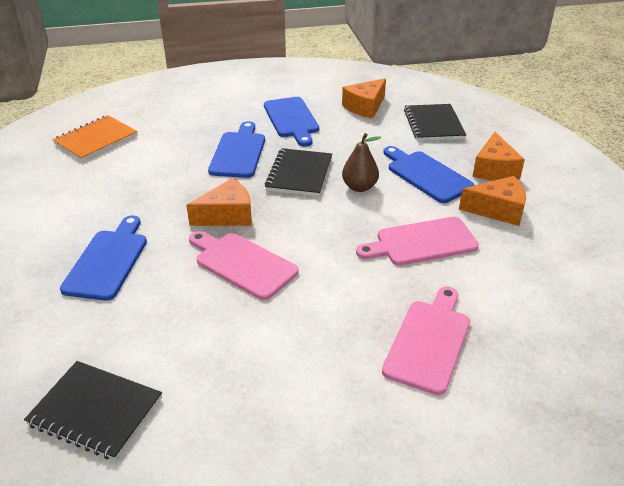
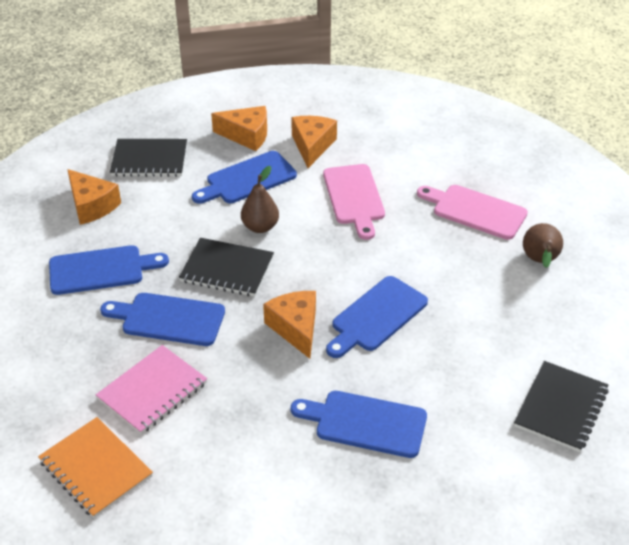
camera: 85 degrees left, 5 degrees up
(163, 153) = (152, 391): none -> pink notebook
(243, 264) = (376, 316): pink cutting board -> blue cutting board
(345, 405) = (540, 261): none -> brown pear

